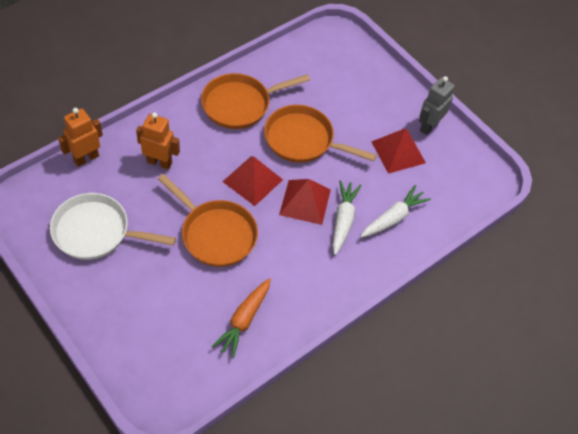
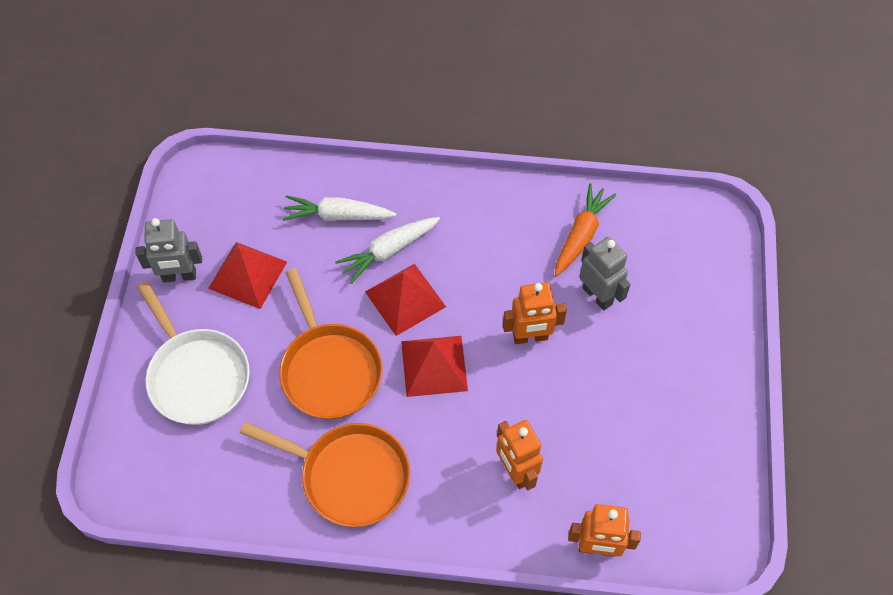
camera: 130 degrees left, 5 degrees up
(96, 232) = (655, 438): white pan -> white pan (196, 375)
(198, 288) = (597, 295): none -> grey robot
(215, 234) = (530, 337): orange pan -> orange robot
(244, 320) = (581, 234): orange carrot -> orange carrot turned 45 degrees counterclockwise

